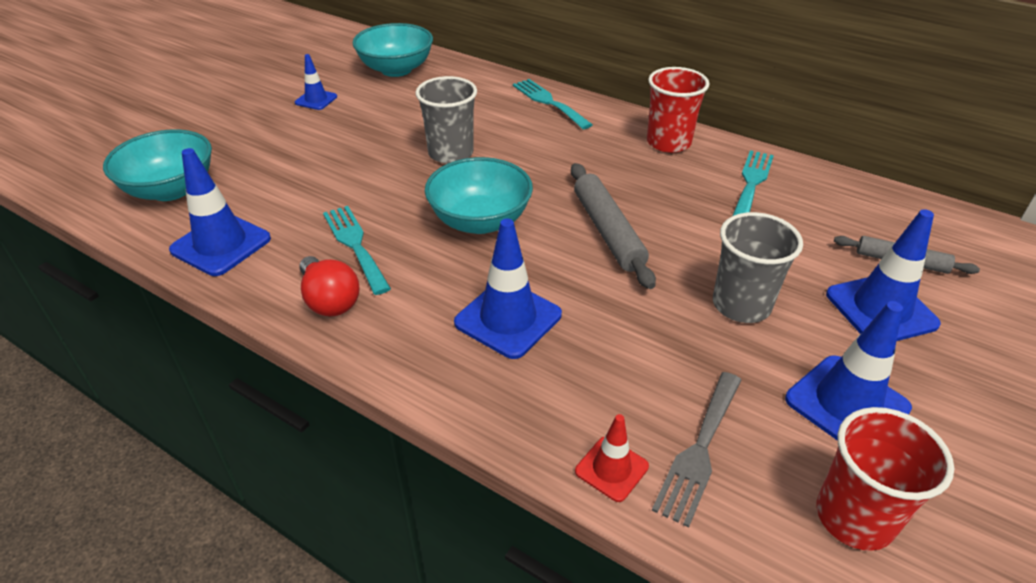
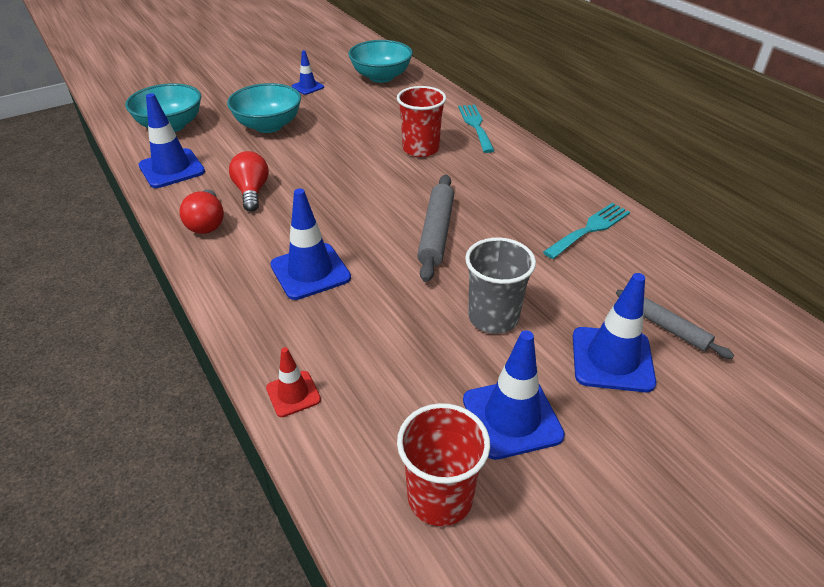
camera: 25 degrees right, 0 degrees up
(355, 245) = (252, 192): turquoise fork -> red light bulb
(450, 153) = (369, 146): grey cup -> none
(480, 221) = (349, 199): turquoise bowl -> turquoise bowl (268, 125)
(668, 142) = (547, 179): red cup -> red cup (420, 149)
(699, 450) = (365, 406): grey fork -> none

